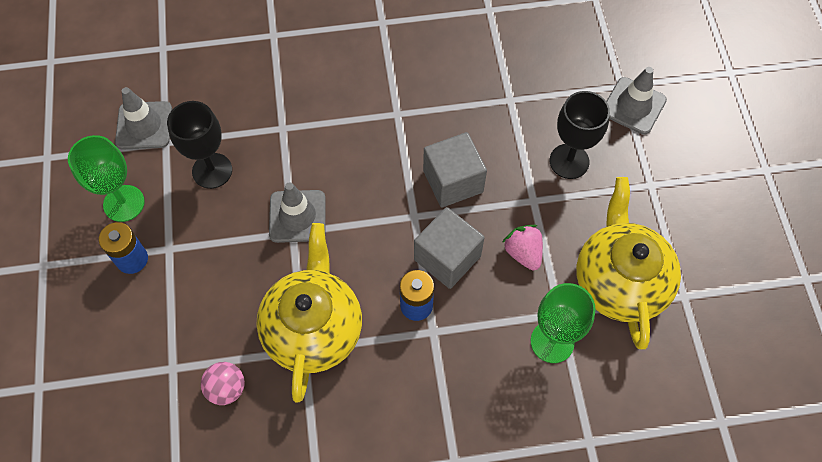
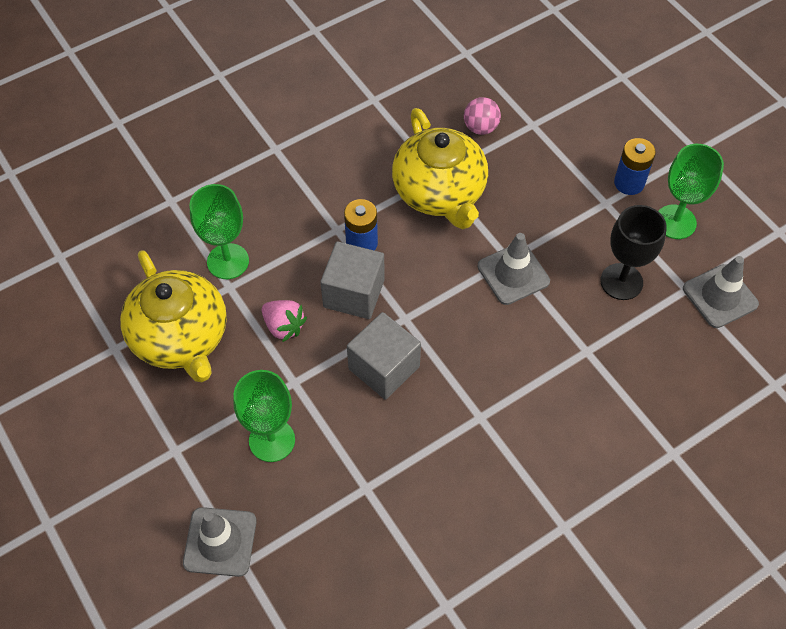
camera: 155 degrees right, 5 degrees down
(569, 161) = (272, 440): black goblet -> green goblet

